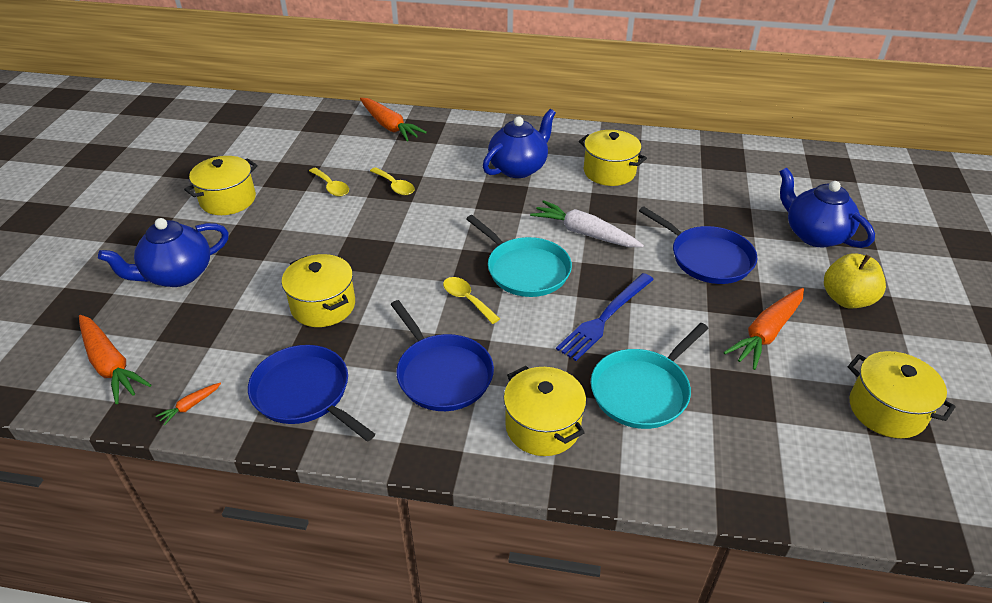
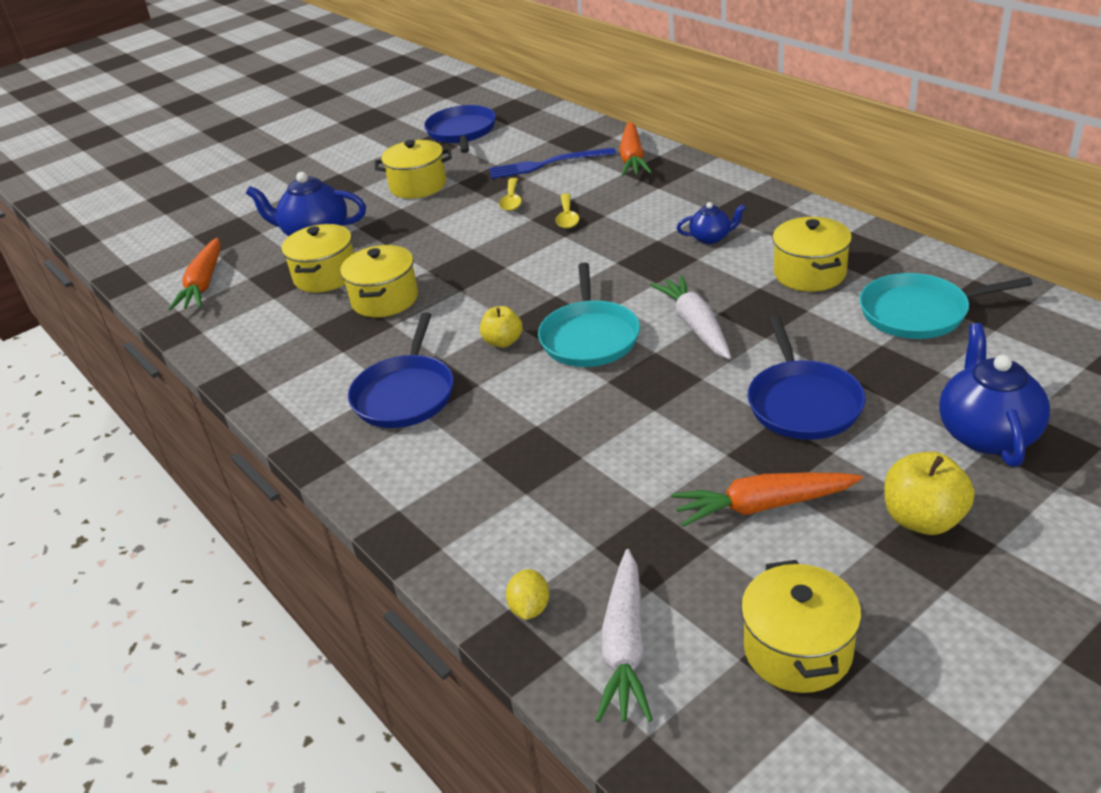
camera: 45 degrees right, 5 degrees down
(190, 406) = (215, 335): orange carrot -> none
(305, 393) = (292, 361): blue pan -> blue pan (461, 132)
(467, 299) = (503, 342): yellow spoon -> yellow apple
(518, 168) = (711, 238): blue teapot -> blue teapot, size x0.54
(542, 426) = (429, 476): yellow pot -> yellow pot (325, 276)
(605, 318) = (608, 412): blue fork -> blue fork (547, 164)
(642, 390) = (555, 493): turquoise pan -> turquoise pan (919, 313)
(727, 478) = (530, 608): none -> yellow lemon
(808, 466) = (625, 646): none -> white carrot

